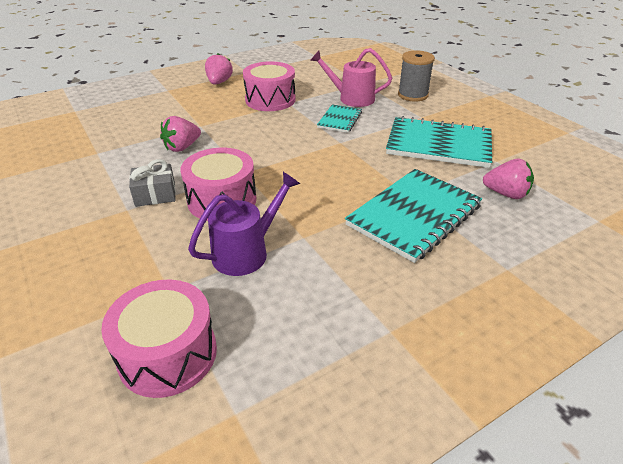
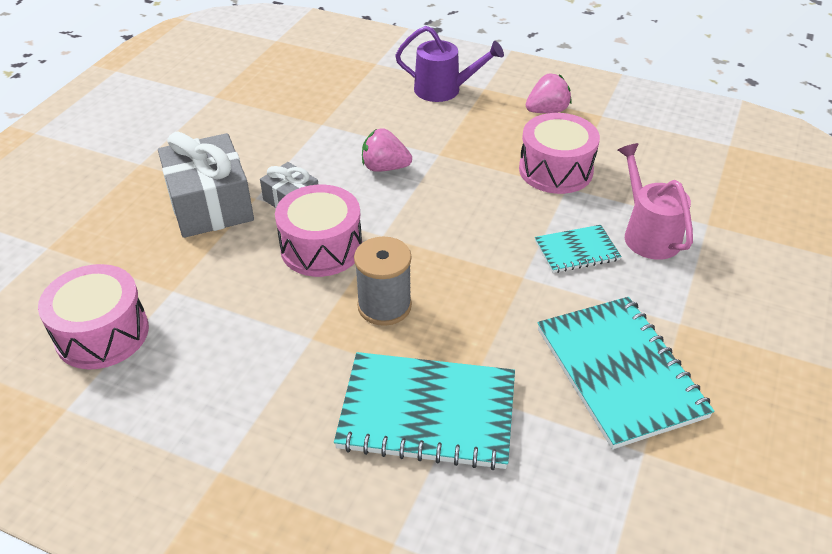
camera: 55 degrees right, 5 degrees up
(99, 234) = (210, 204): none -> grey gift
(246, 252) = (257, 309): purple watering can -> purple watering can (444, 90)
(413, 95) = (736, 288): grey spool -> grey spool (384, 306)
(506, 194) = (563, 490): pink strawberry -> none

